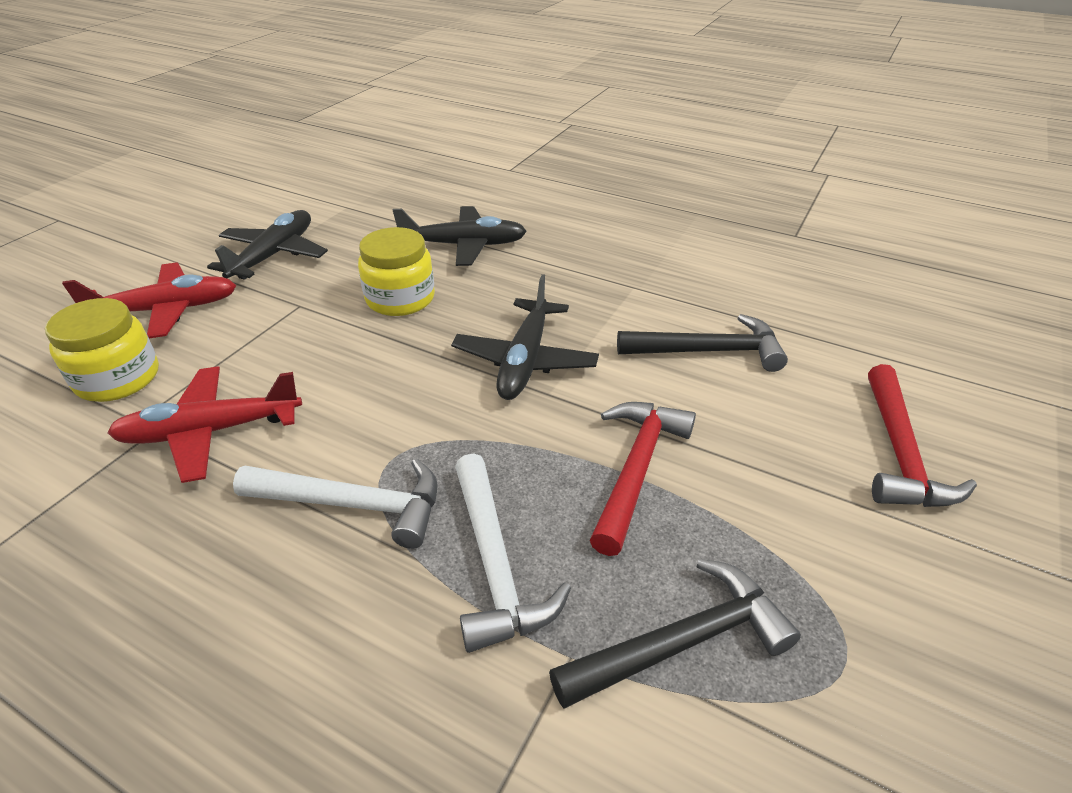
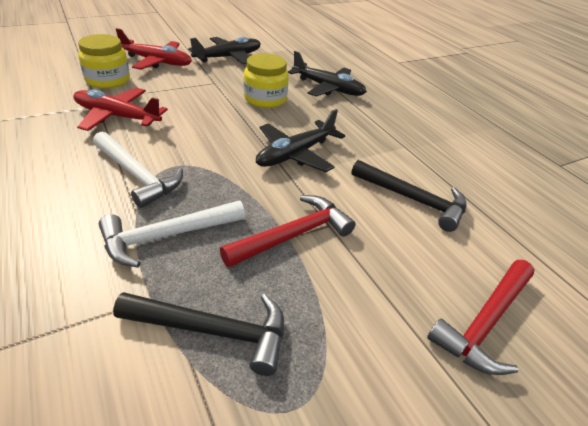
camera: 30 degrees right, 0 degrees up
(495, 563) = (167, 236): white hammer -> white hammer turned 45 degrees clockwise

